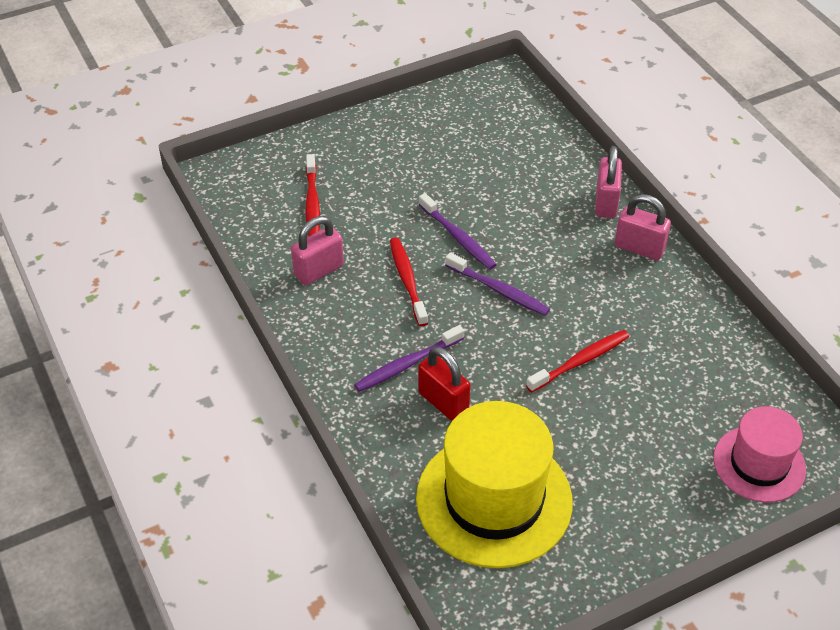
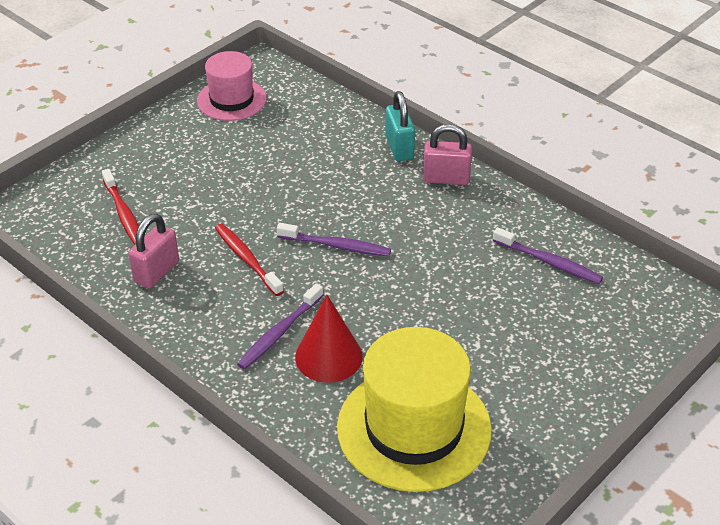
camera: 20 degrees left, 5 degrees down
(443, 402) = (328, 356): red padlock -> red cone
(458, 238) = (278, 210): purple toothbrush -> purple toothbrush (549, 262)
(580, 361) = (438, 287): red toothbrush -> none
(606, 202) = (399, 148): pink padlock -> turquoise padlock
(759, 464) = (630, 330): pink hat -> pink hat (231, 100)

